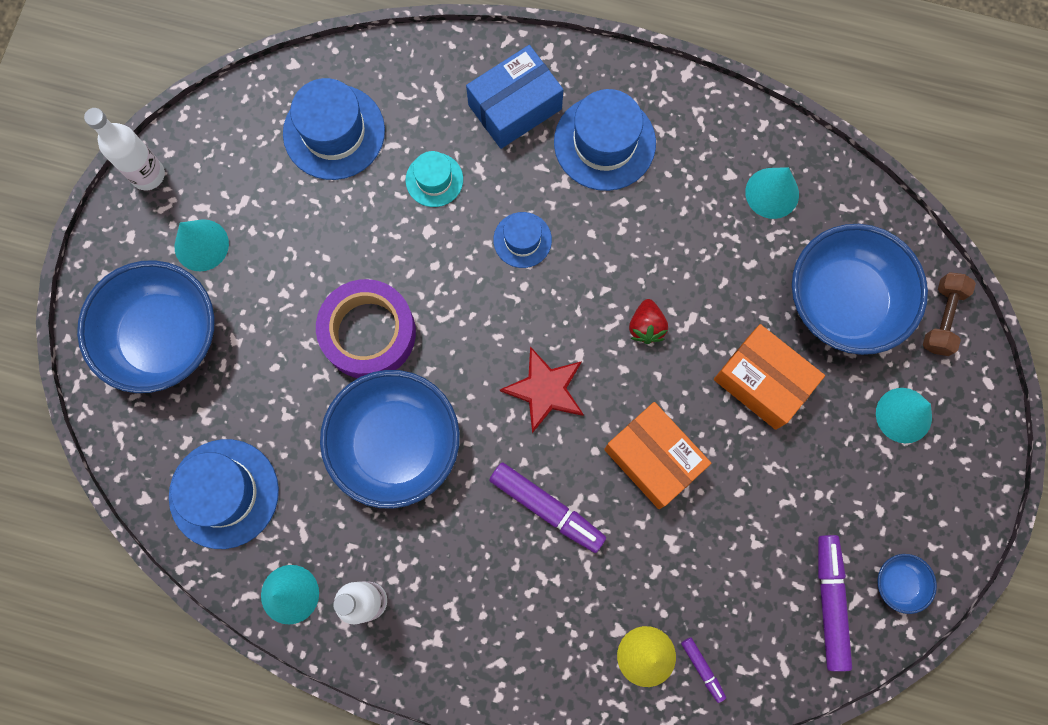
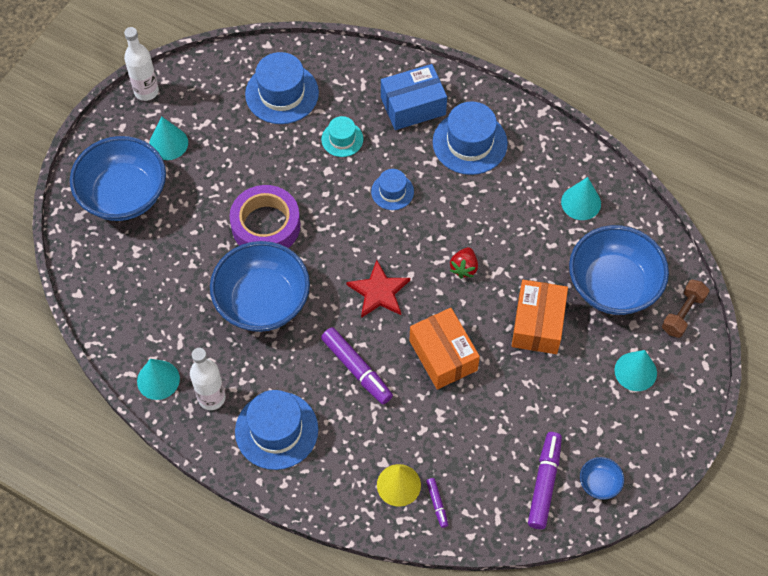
camera: 15 degrees right, 15 degrees down
(224, 493) = (133, 304): blue hat -> blue hat (276, 430)
(762, 382) = (537, 324): orange box -> orange box turned 45 degrees clockwise

